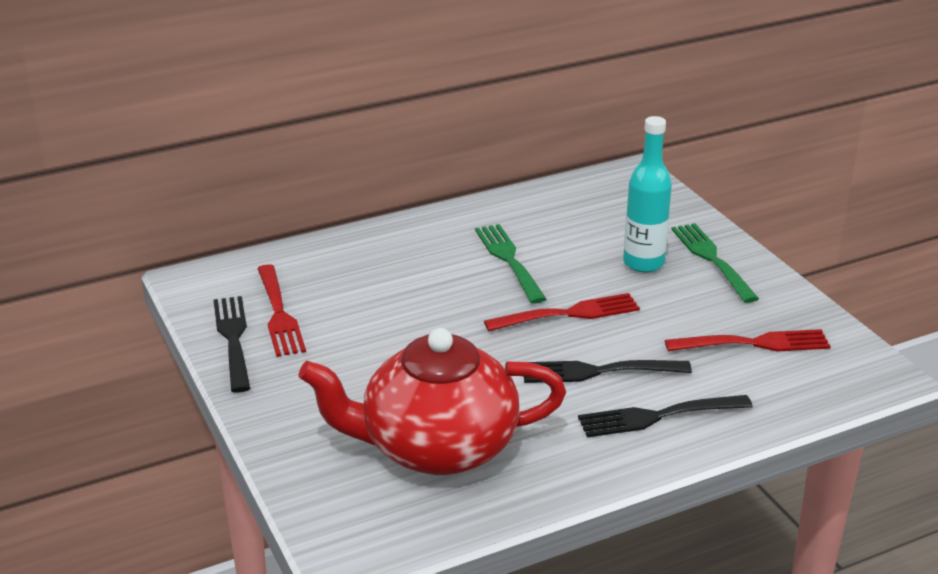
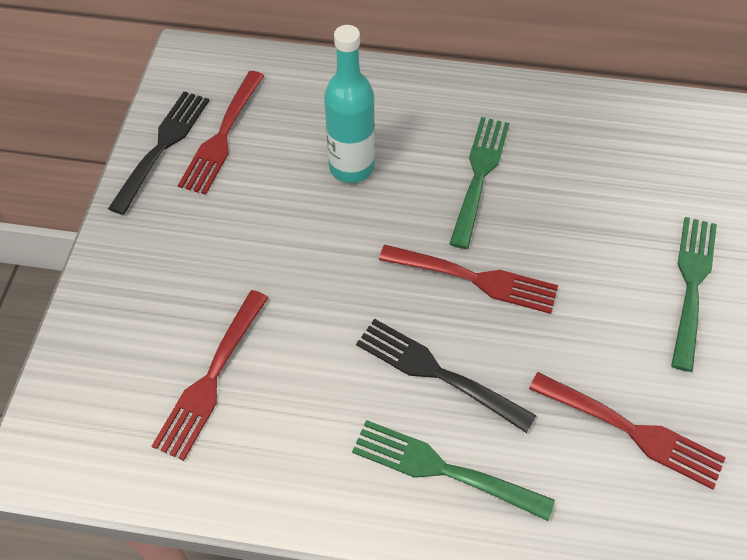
camera: 35 degrees right, 25 degrees up
(436, 447) = (211, 378): red teapot -> red fork
(643, 263) = (611, 251): turquoise bottle -> turquoise bottle (351, 167)
(657, 416) = (443, 469): black fork -> green fork

